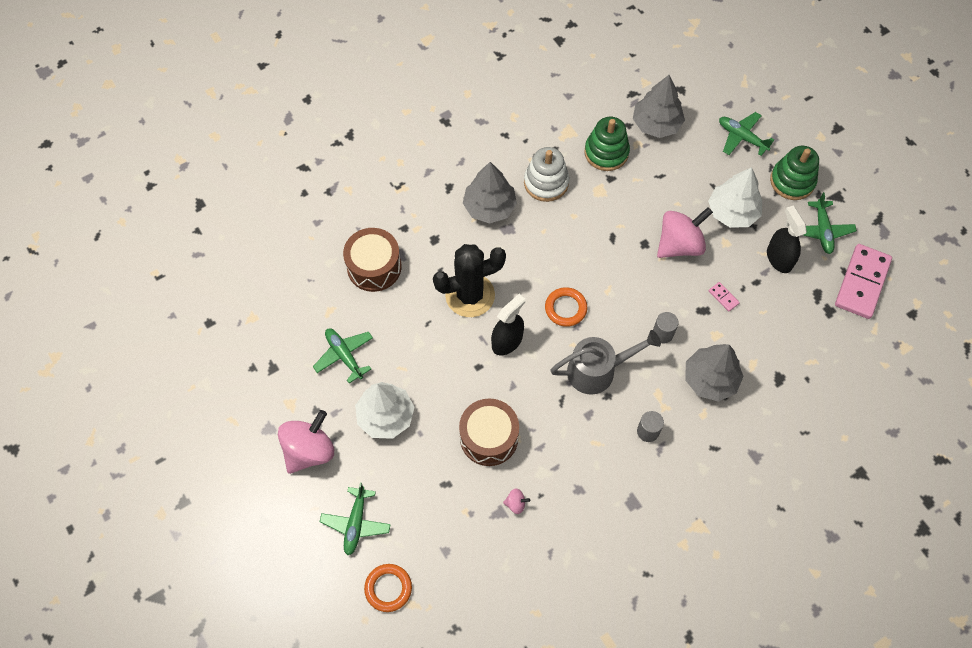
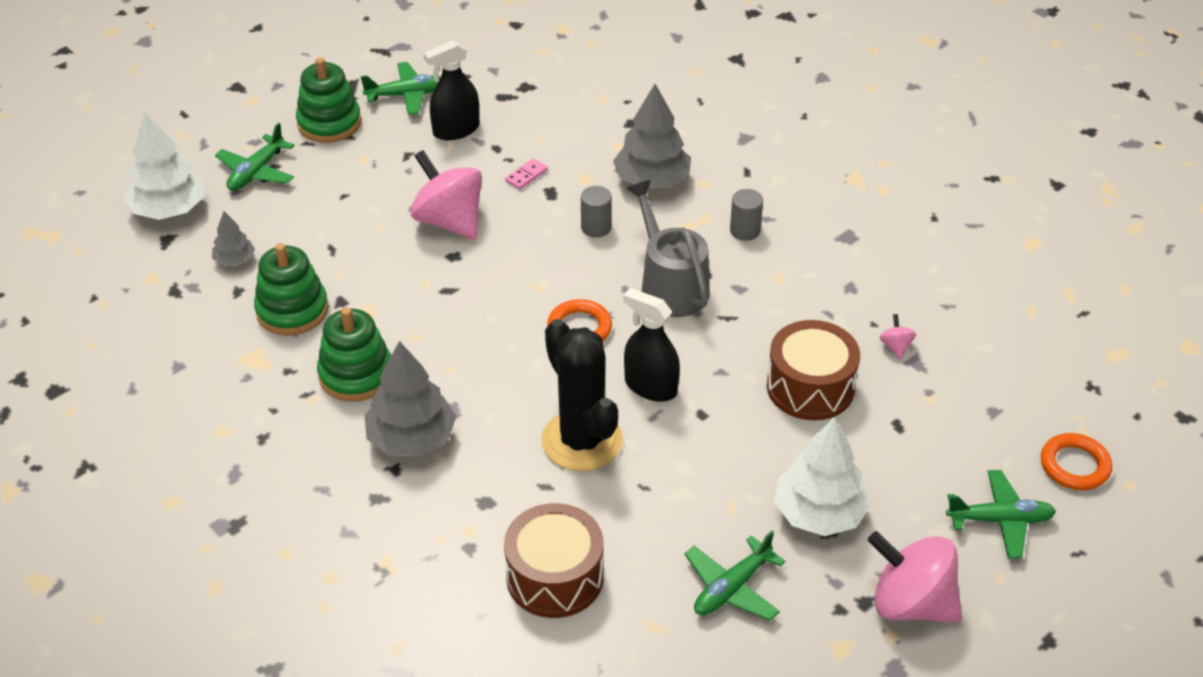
camera: 100 degrees left, 20 degrees down
(546, 182) = (356, 374): white stacking toy -> green stacking toy
(656, 124) = (234, 260): grey tree -> grey tree, size x0.52
(732, 212) = (387, 174): white tree -> white tree (169, 209)
(861, 283) = (480, 62): pink domino -> none

